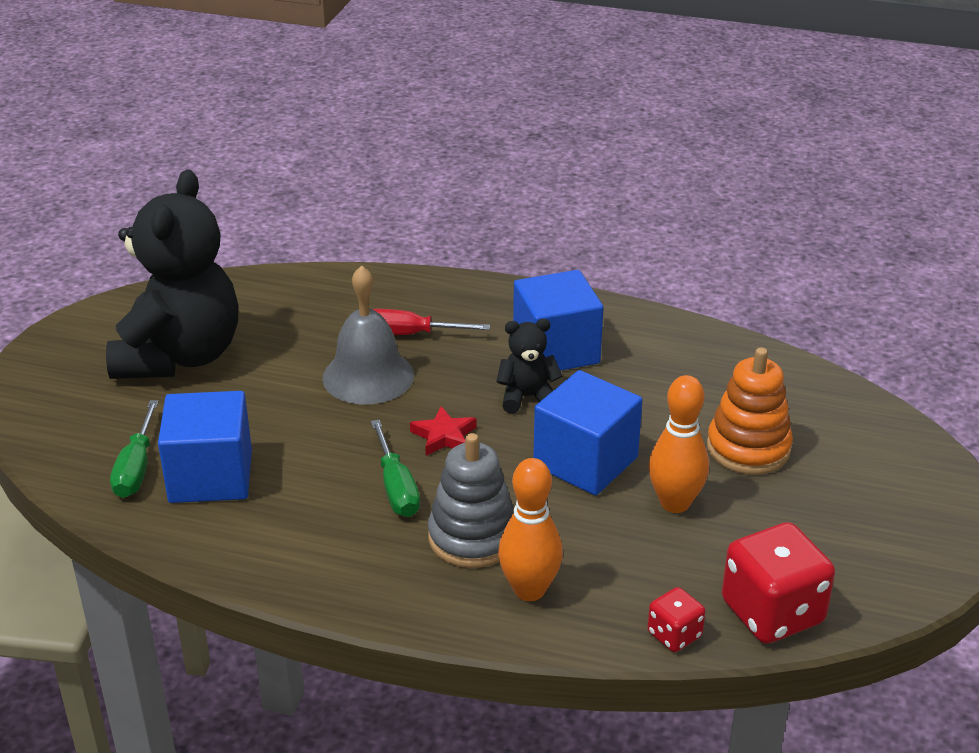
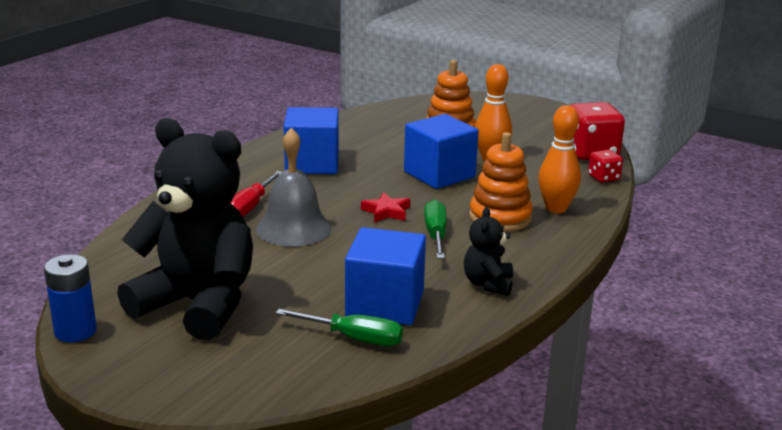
camera: 75 degrees left, 10 degrees down
(117, 305) = (75, 331): none -> blue battery
(396, 487) = (436, 235): green screwdriver -> green screwdriver turned 90 degrees counterclockwise
(473, 537) = (500, 217): grey stacking toy -> orange stacking toy
(527, 397) = (359, 180): black teddy bear -> black teddy bear (488, 284)

